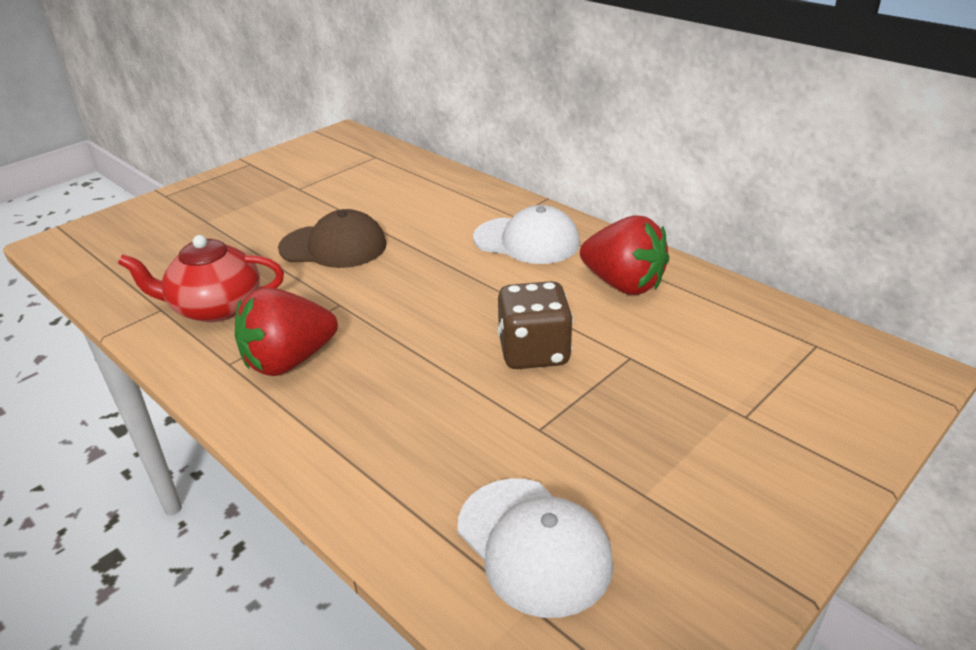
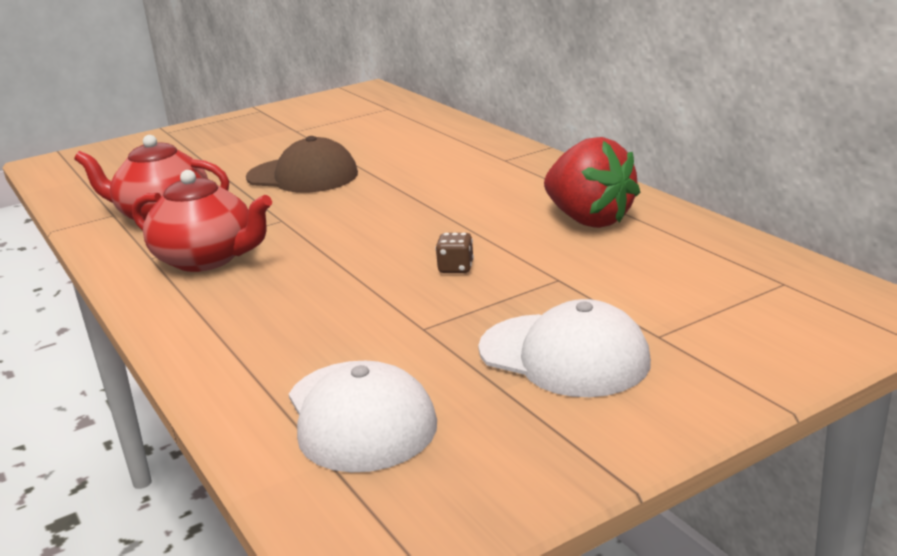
camera: 15 degrees right, 10 degrees down
(289, 361) = (207, 259): red strawberry -> red teapot
(527, 241) = (505, 180): white cap -> white cap (564, 356)
(534, 352) = (455, 268): brown dice -> brown dice, size x0.45

